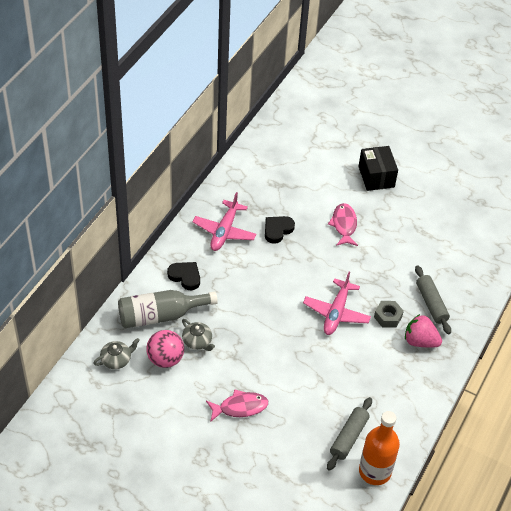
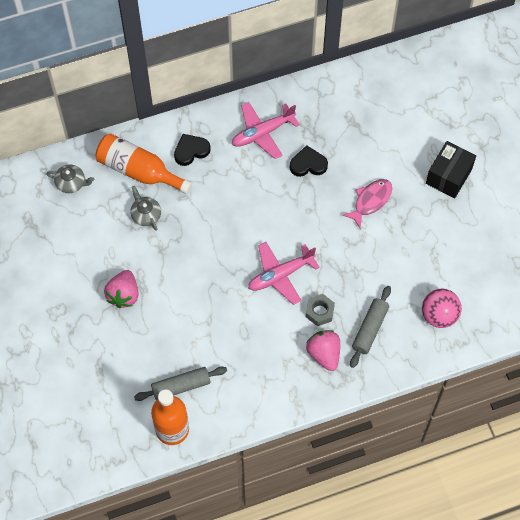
camera: 45 degrees right, 15 degrees up
(160, 315) = (139, 170): grey bottle -> orange bottle
(165, 359) = (107, 210): pink ball -> pink ball (439, 315)
(185, 276) = (191, 151): black heart -> black heart turned 105 degrees counterclockwise
(197, 341) = (146, 214): grey teapot -> grey teapot turned 150 degrees clockwise
(240, 407) = (124, 295): pink fish -> pink strawberry

